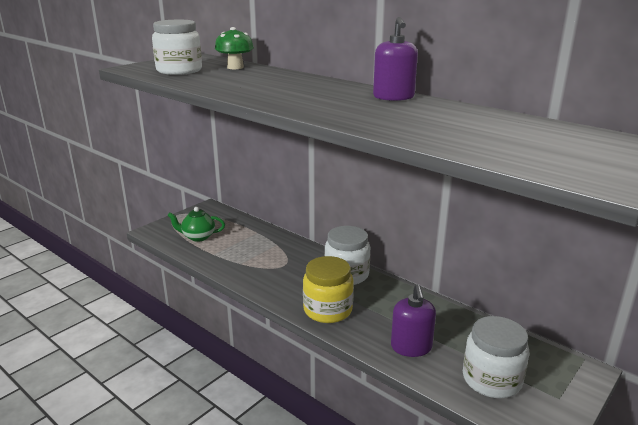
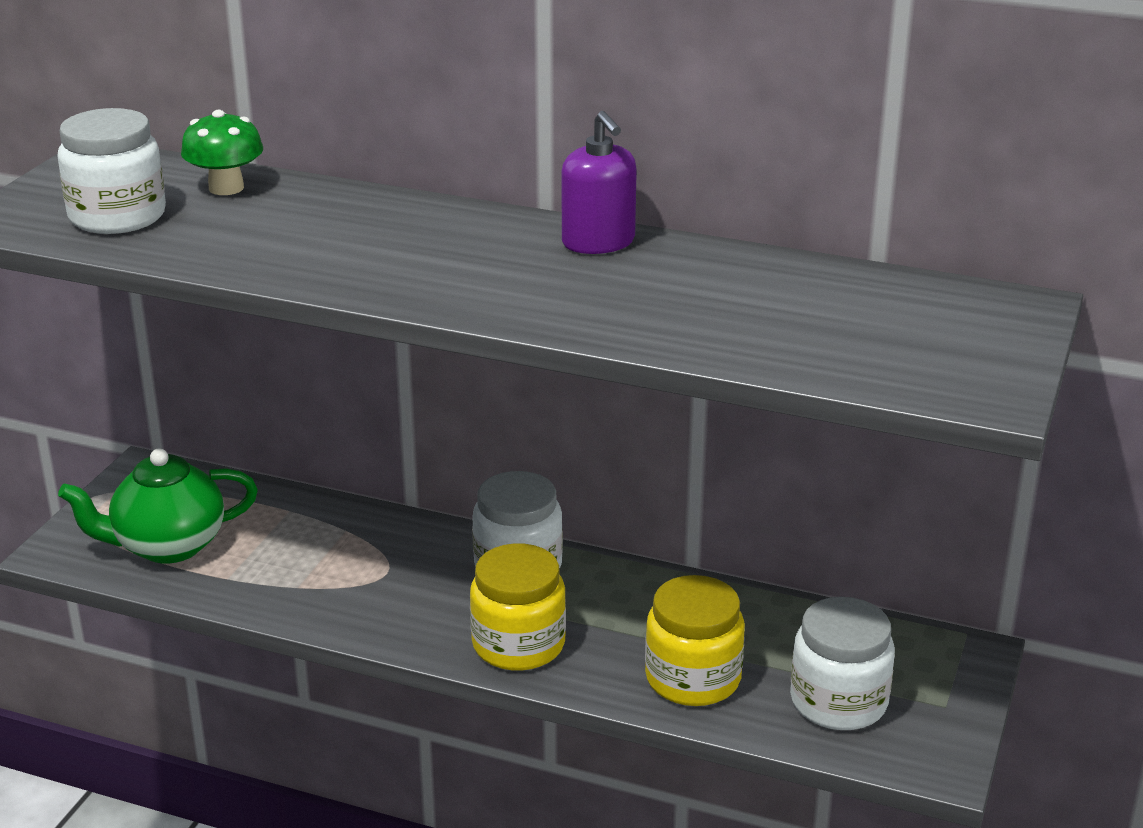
camera: 20 degrees left, 5 degrees up
(198, 237) = (168, 546): green teapot -> green teapot, size x1.55
(411, 347) = (693, 679): purple soap dispenser -> yellow jar

